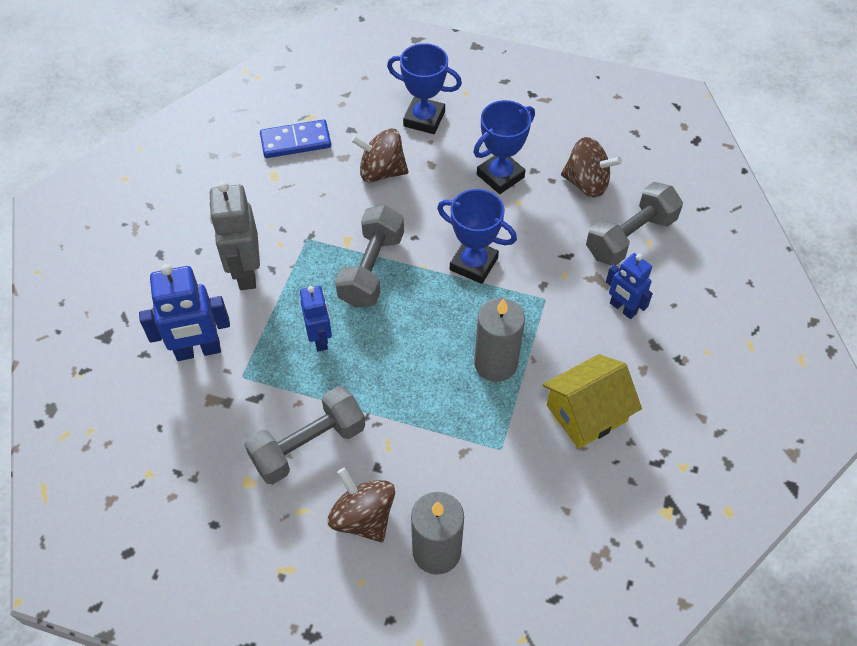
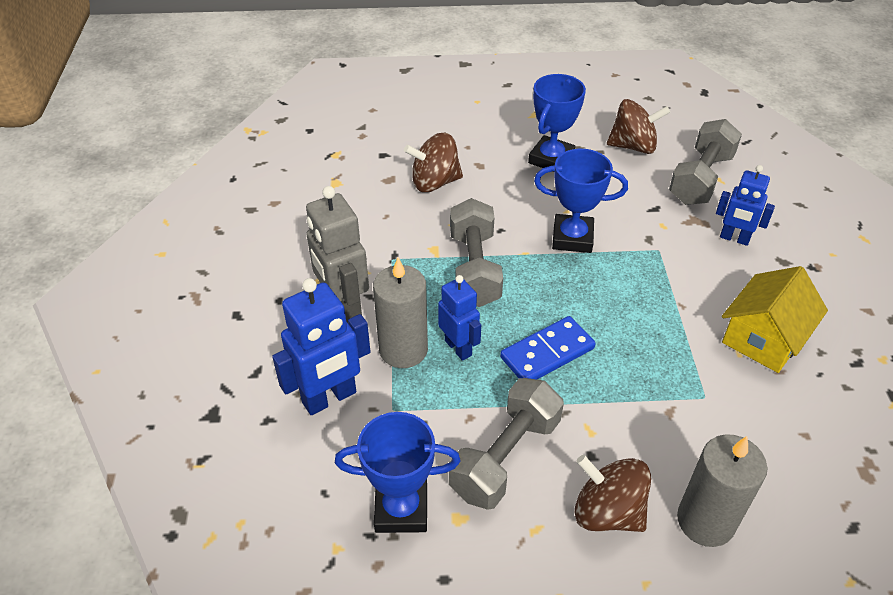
camera: 20 degrees left, 10 degrees down
(295, 141) = (333, 177): blue domino -> blue domino (547, 353)
(424, 119) = (450, 130): blue trophy -> blue trophy (401, 509)
(495, 363) = (649, 319): grey candle -> grey candle (403, 350)

